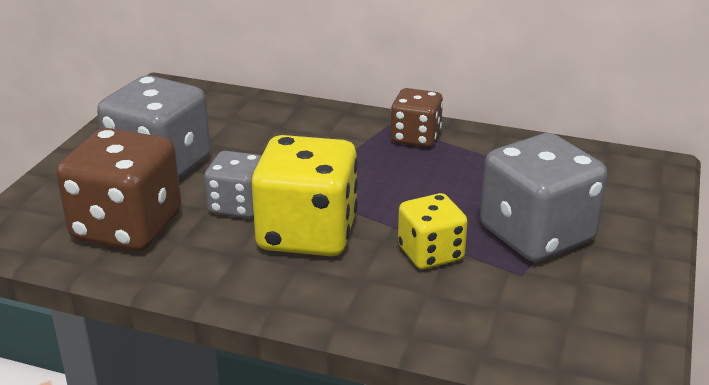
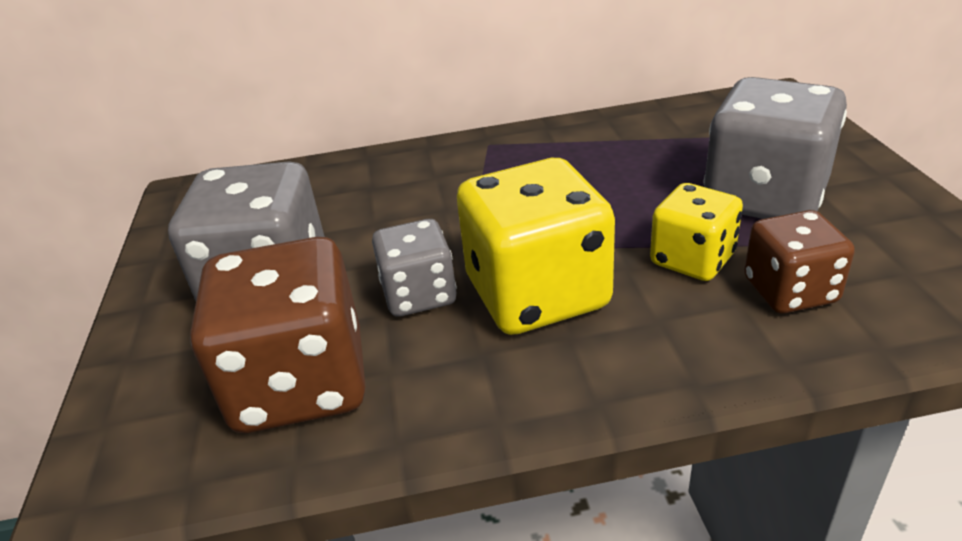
camera: 25 degrees left, 5 degrees up
(415, 137) = (531, 147): brown dice -> brown dice (790, 291)

